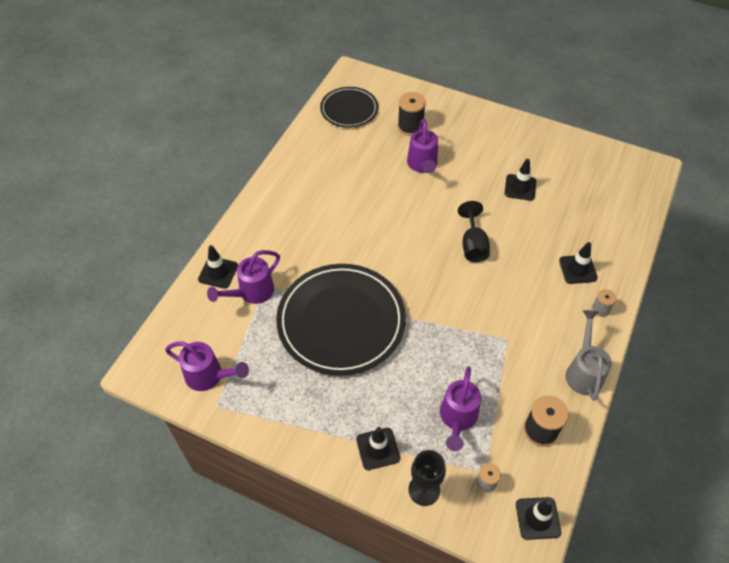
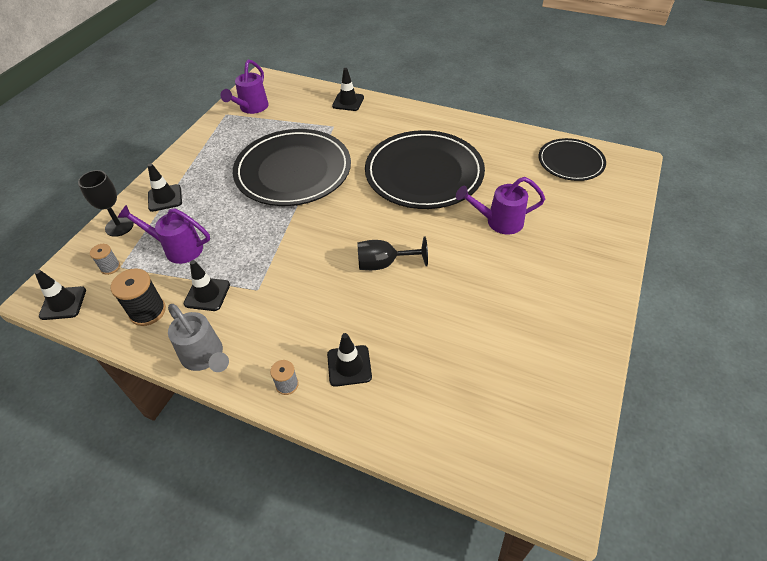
camera: 90 degrees right, 5 degrees down
(252, 292) = (327, 120): purple watering can -> none
(355, 210) = (424, 173): none -> black plate
(410, 127) = (559, 211): black spool -> none
(520, 187) = (480, 313): black traffic cone -> black traffic cone (207, 294)
(583, 371) = (205, 357): grey watering can -> grey watering can turned 45 degrees clockwise

